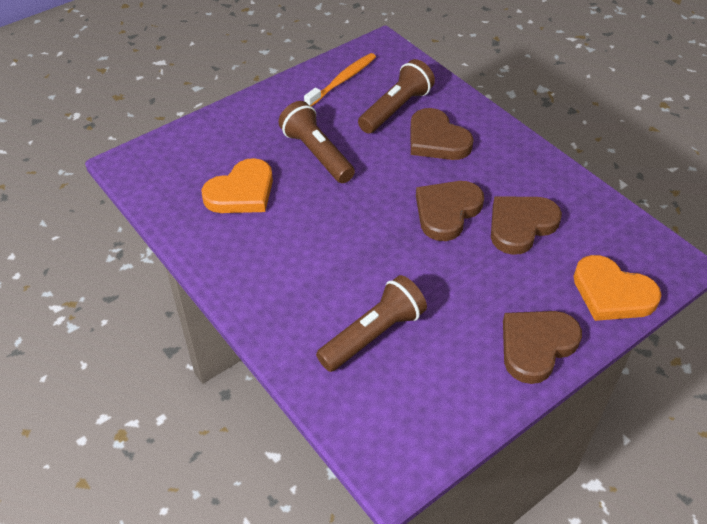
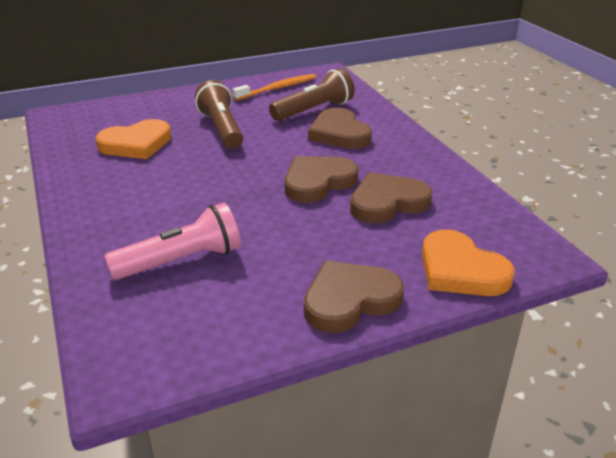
camera: 15 degrees right, 15 degrees down
(373, 335) = (181, 261): brown flashlight -> pink flashlight

